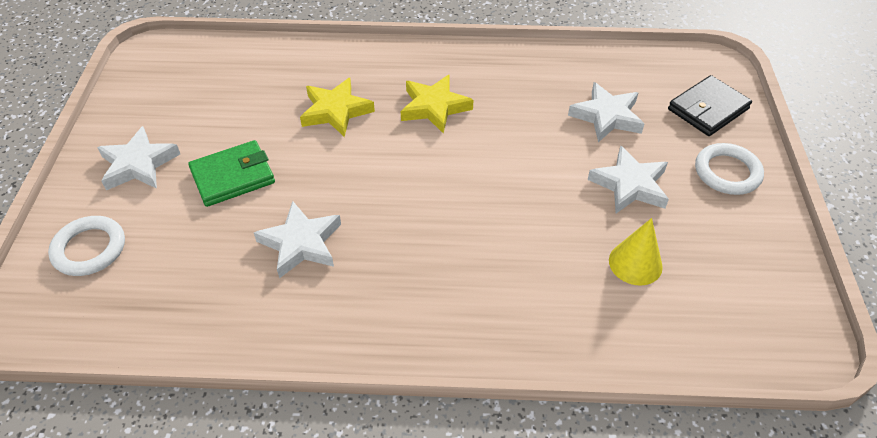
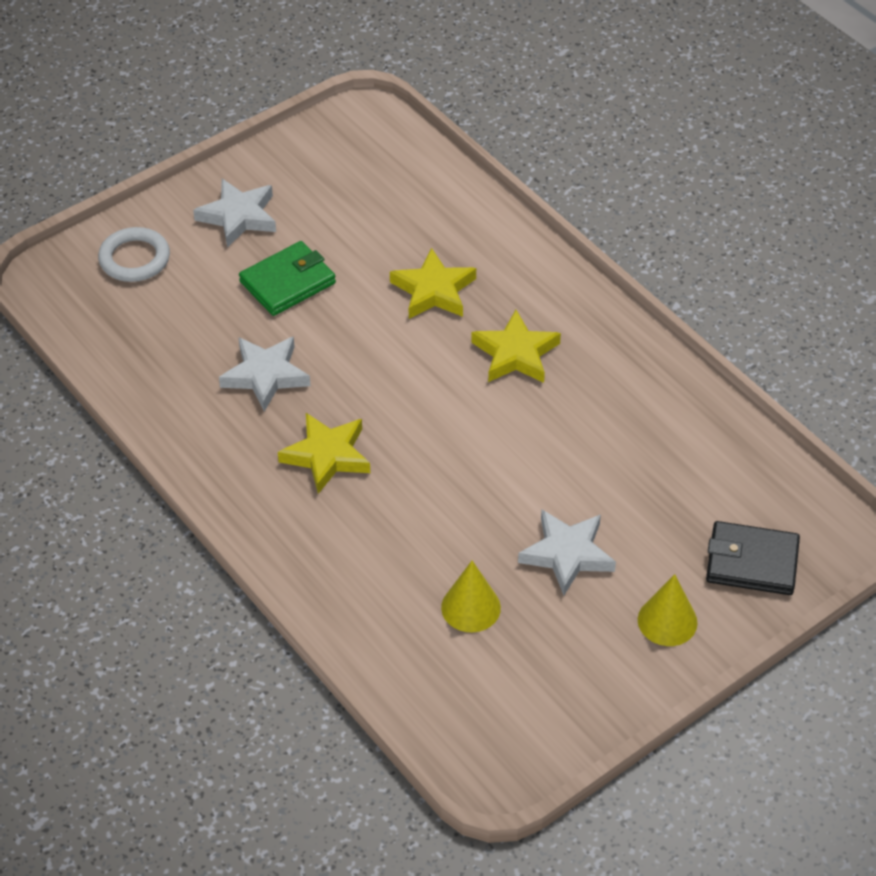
camera: 50 degrees right, 0 degrees up
(233, 176) = (287, 282): green wallet -> green wallet turned 60 degrees counterclockwise
(416, 256) = (327, 456): none -> yellow star
(606, 116) = (647, 487): white star -> none
(727, 172) = (667, 621): white ring -> yellow cone

